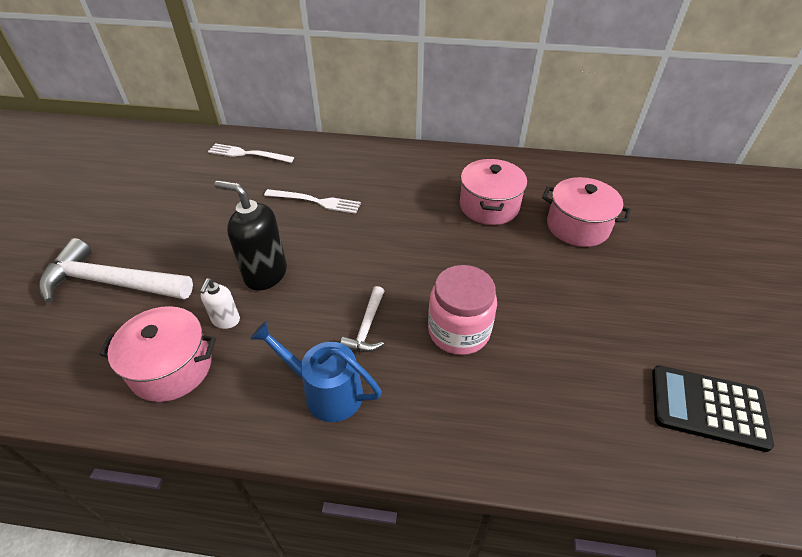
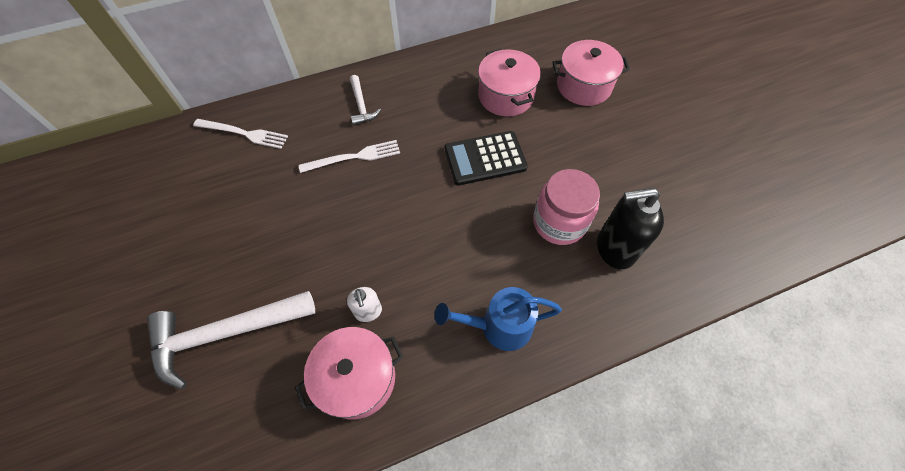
camera: 30 degrees left, 15 degrees up
(248, 154) = (244, 133): white fork -> white fork turned 150 degrees counterclockwise
(265, 274) = (367, 251): black soap dispenser -> black soap dispenser (614, 248)
(367, 327) = (489, 255): white hammer -> white hammer (361, 105)
(707, 407) = (748, 197): black calculator -> black calculator (485, 158)

